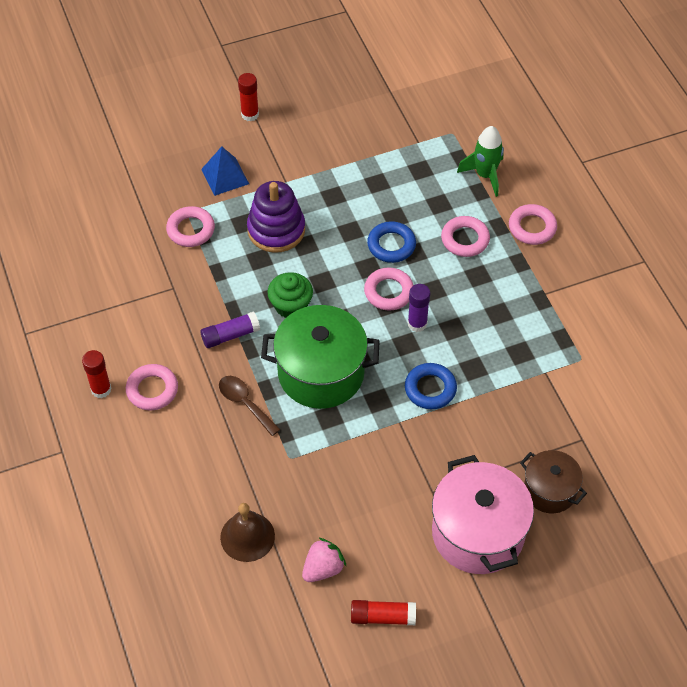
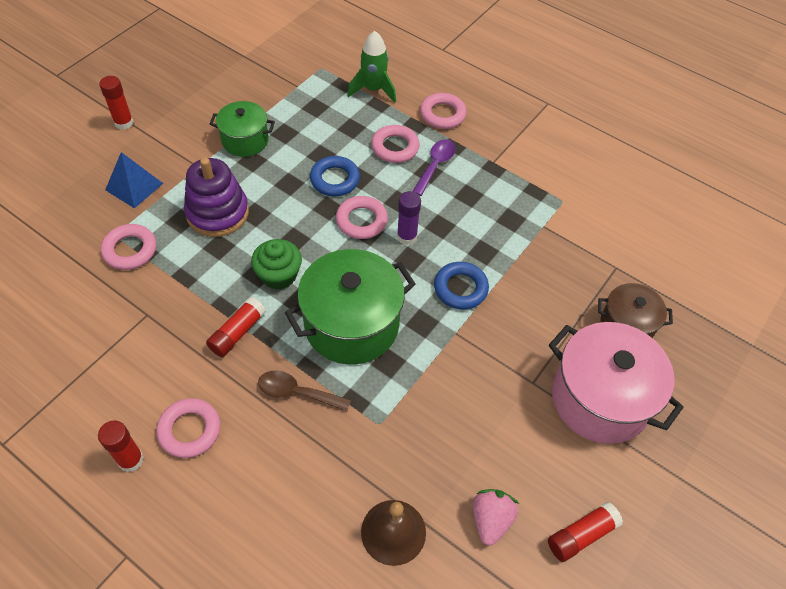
camera: 35 degrees left, 0 degrees up
(230, 335) = (237, 332): purple glue stick -> red glue stick
(339, 175) = (245, 140): none -> green pot
(489, 272) = (435, 165): none -> purple spoon

